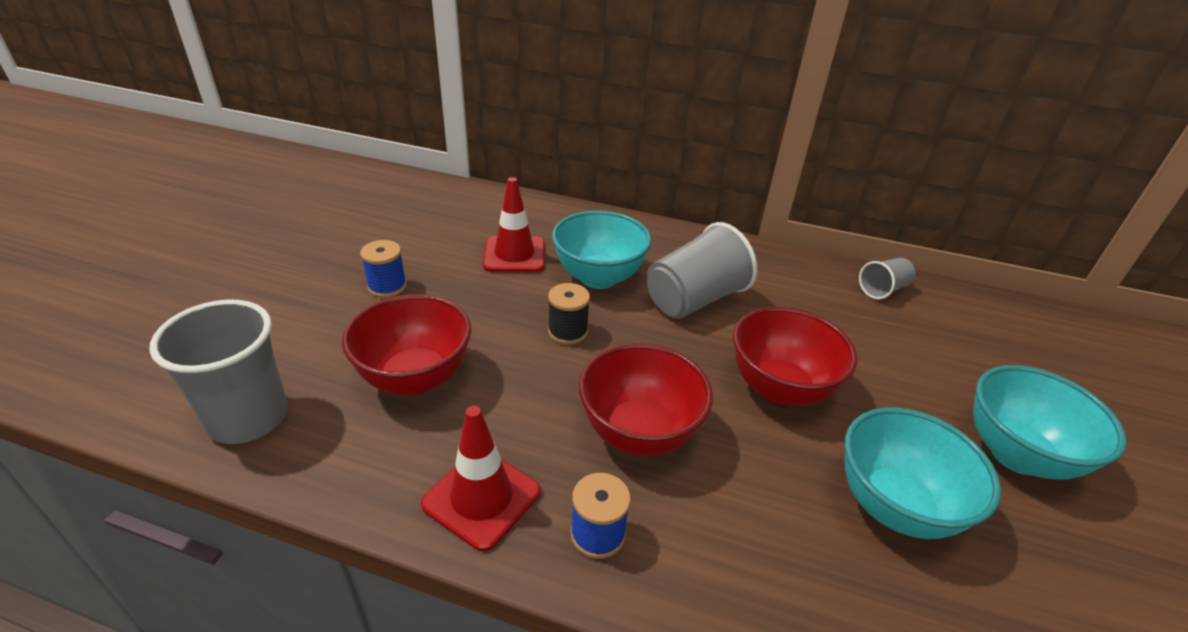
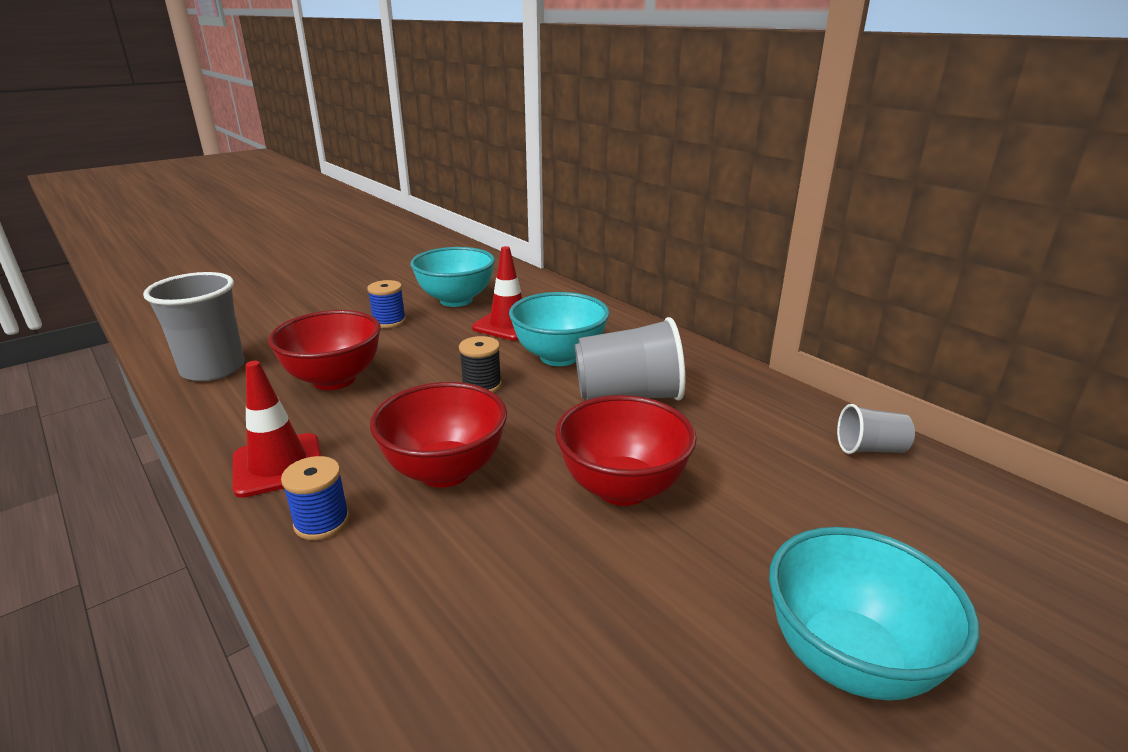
camera: 35 degrees right, 10 degrees down
(894, 506) = (615, 629): turquoise bowl -> turquoise bowl (456, 300)

